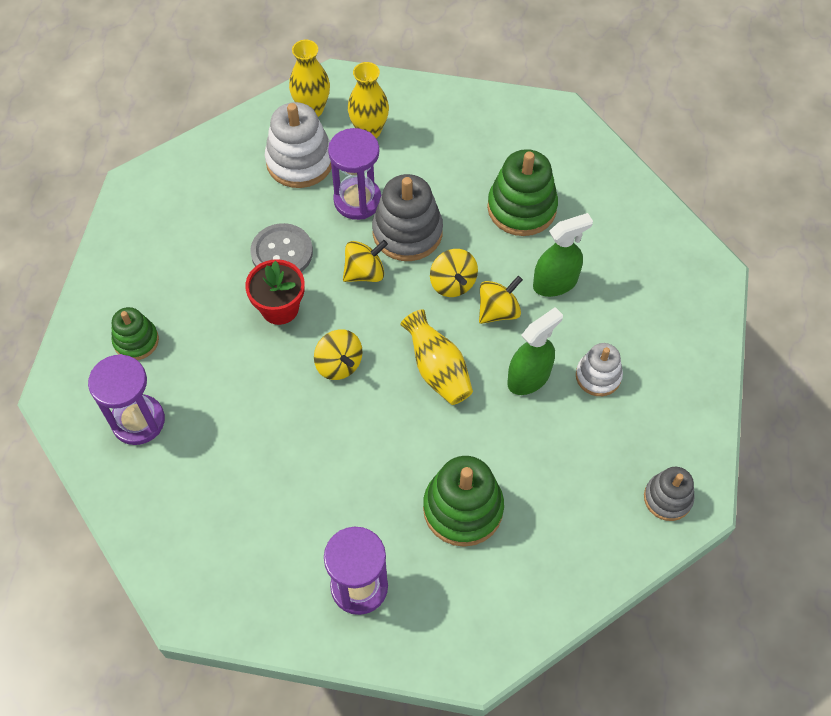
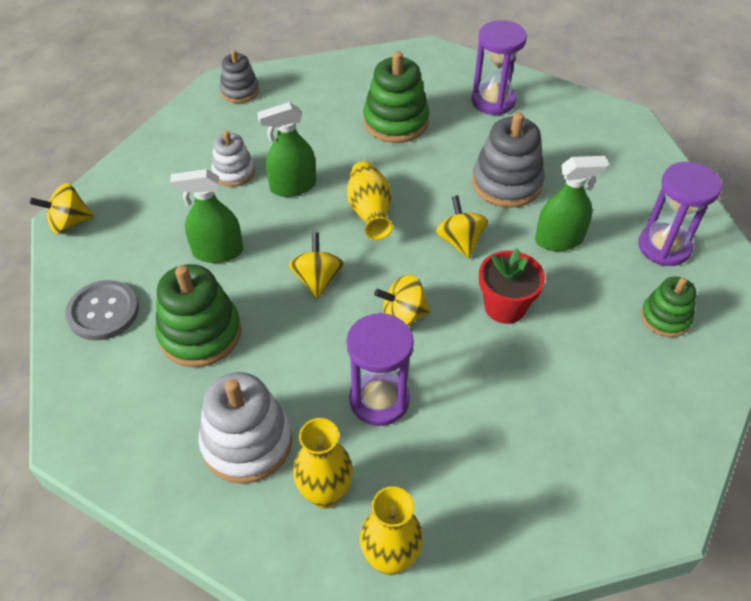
camera: 160 degrees left, 10 degrees down
(243, 396) = (559, 240): none -> green spray bottle
(282, 252) = (488, 364): grey button -> grey button (103, 312)
(300, 161) = (433, 477): white stacking toy -> white stacking toy (247, 442)
(407, 232) = (338, 345): grey stacking toy -> grey stacking toy (506, 183)
(498, 311) = (287, 243): yellow spinning top -> yellow spinning top (69, 223)

